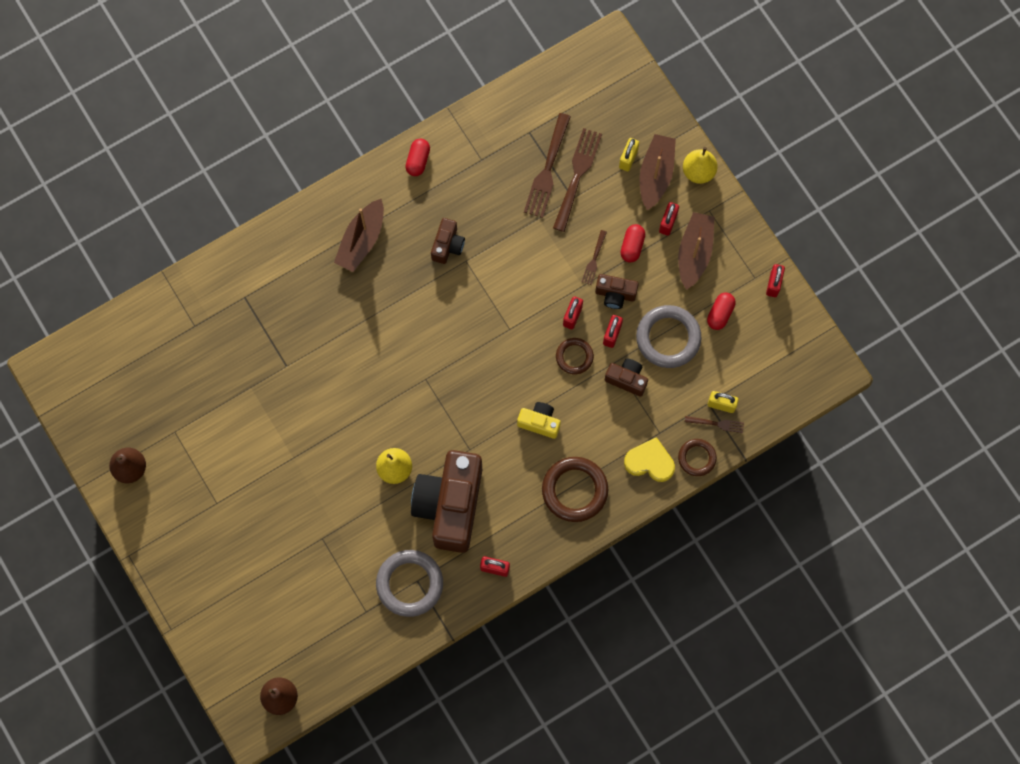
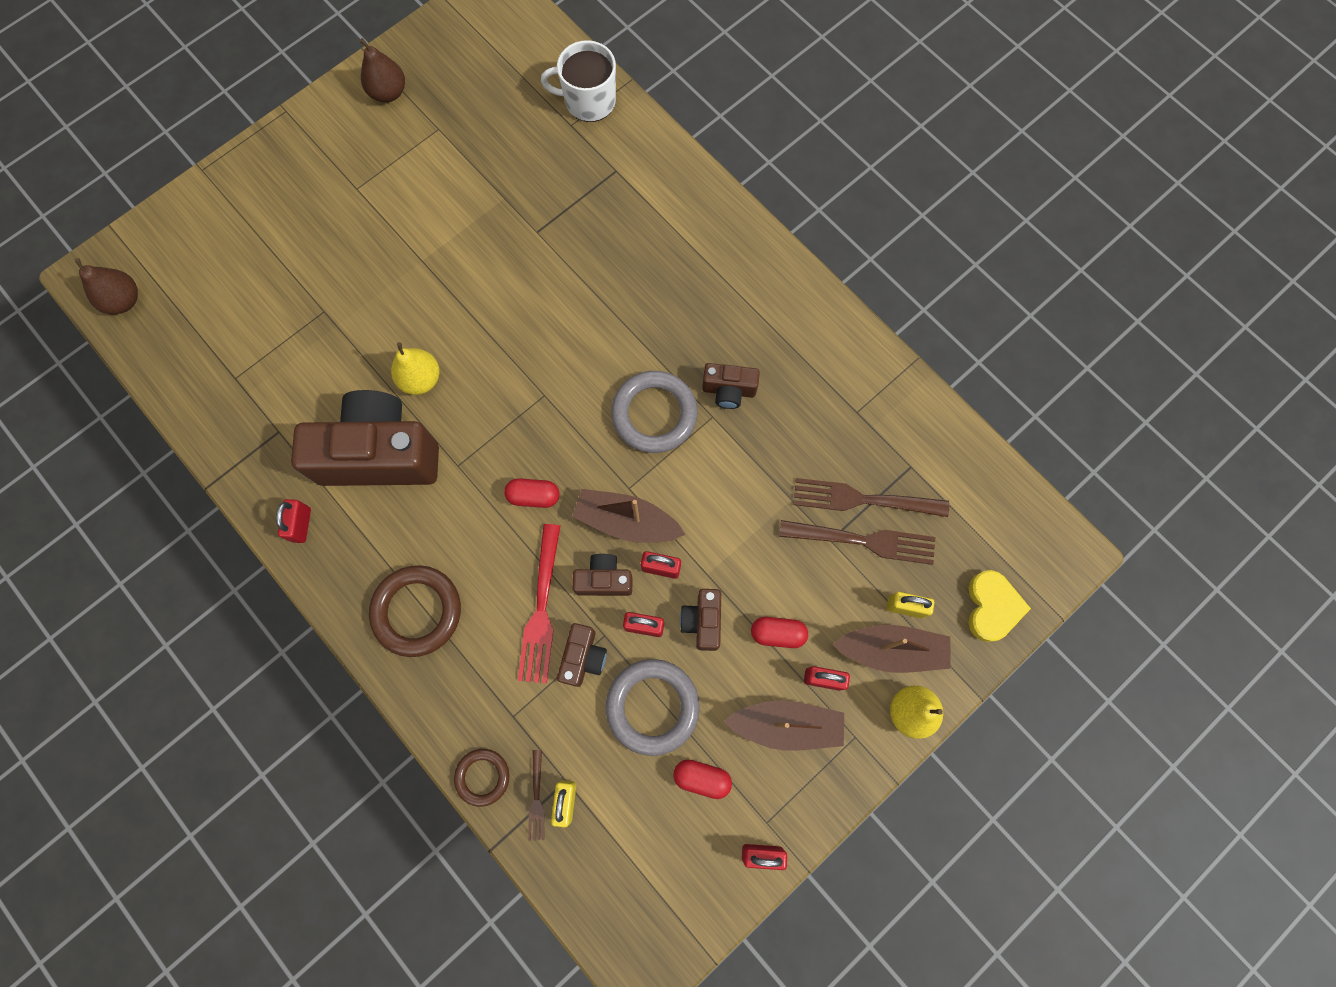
camera: 80 degrees right, 0 degrees up
(175, 308) = (588, 101): none -> white mug
(361, 240) = (714, 287): brown boat -> brown boat (626, 521)
(409, 584) = (273, 423): grey ring -> grey ring (654, 414)
(418, 160) = (836, 334): red capsule -> red capsule (534, 496)
(539, 422) = (505, 549): yellow camera -> none
(574, 357) = (604, 580): brown ring -> brown camera
(587, 403) = (541, 608): none -> red fork
(594, 259) = (748, 584): brown fork -> none
(650, 462) = (469, 709): yellow heart -> yellow heart (992, 607)

